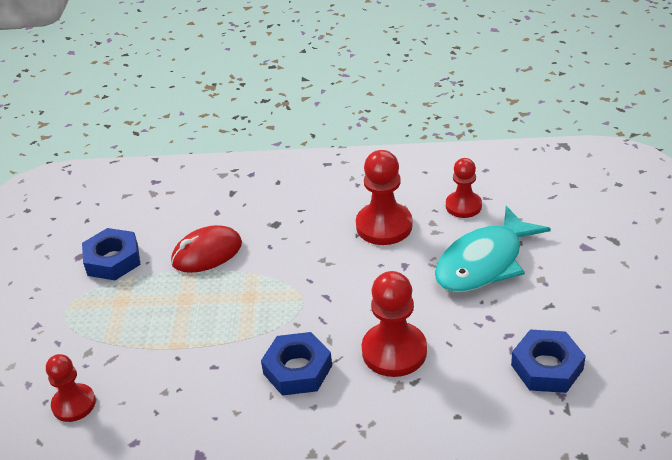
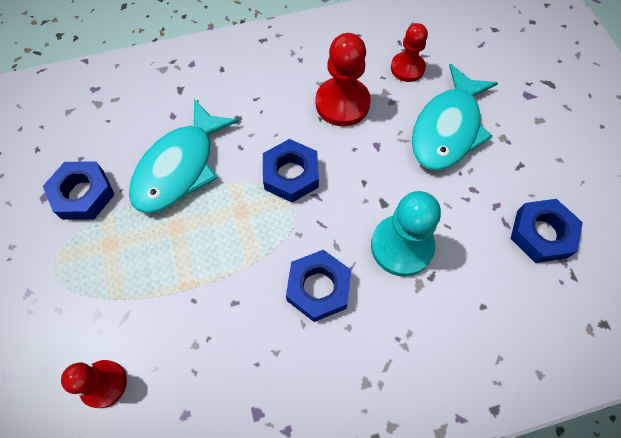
camera: 20 degrees left, 25 degrees up
(207, 253) = (180, 167): red mouse -> turquoise fish
(309, 275) = (291, 175): none -> blue nut
(394, 351) = (401, 246): red pawn -> turquoise pawn

